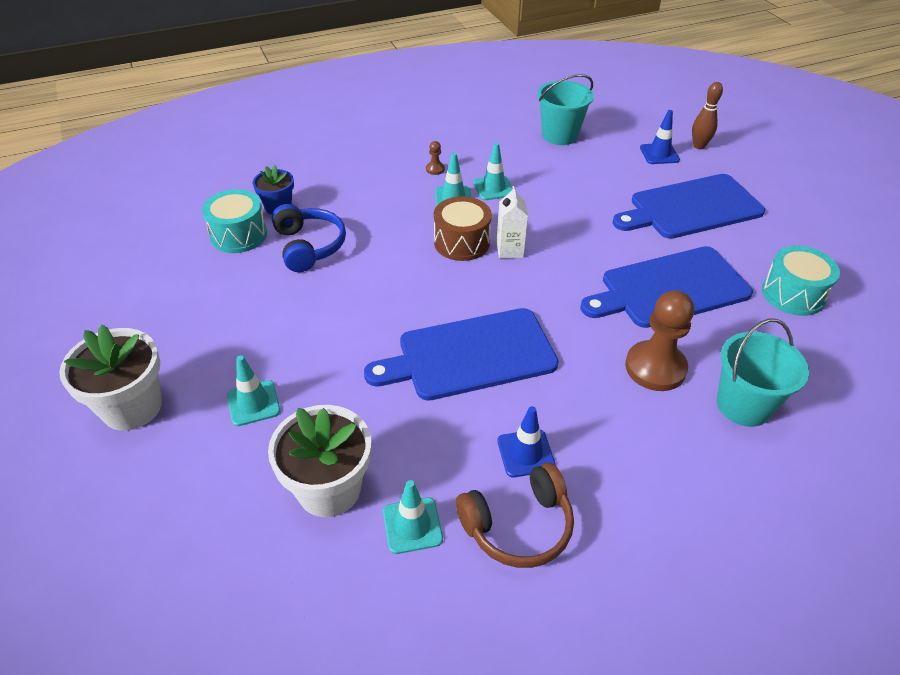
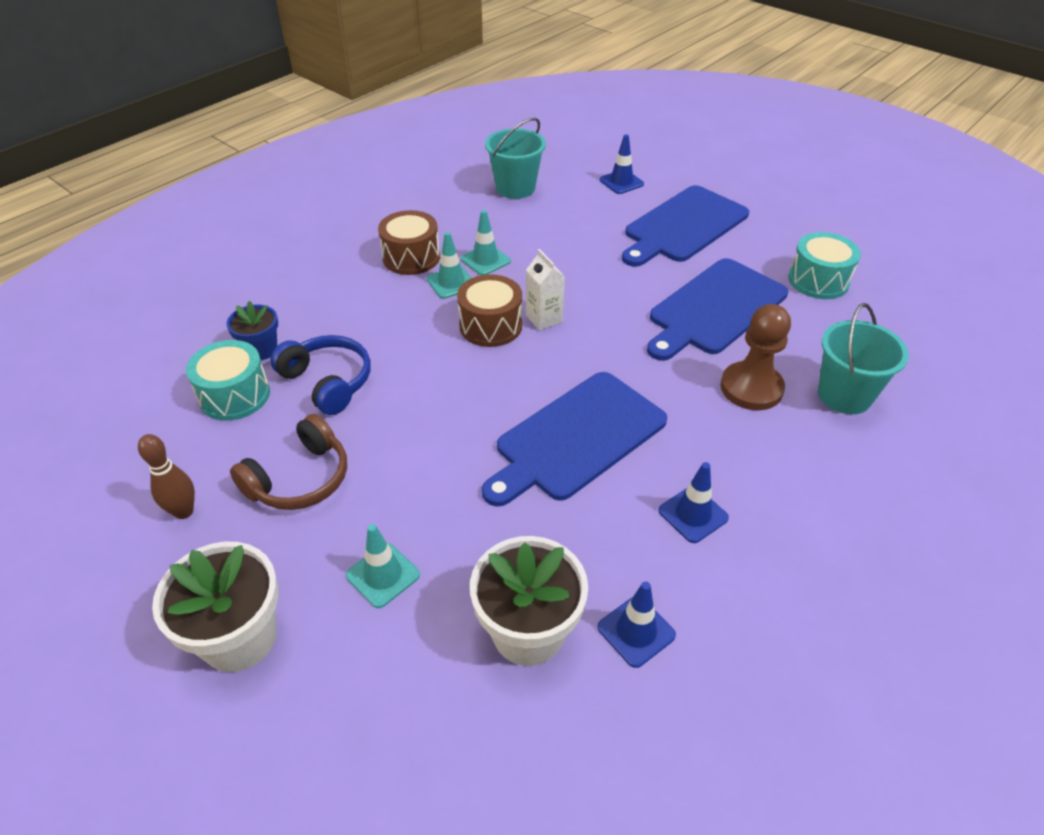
camera: 25 degrees left, 0 degrees up
(412, 525) = (636, 631): turquoise traffic cone -> blue traffic cone
(435, 169) = (411, 257): brown pawn -> brown drum
(518, 525) = (732, 587): brown headphones -> brown headphones (299, 479)
(699, 146) = (651, 165): brown bowling pin -> brown bowling pin (184, 511)

